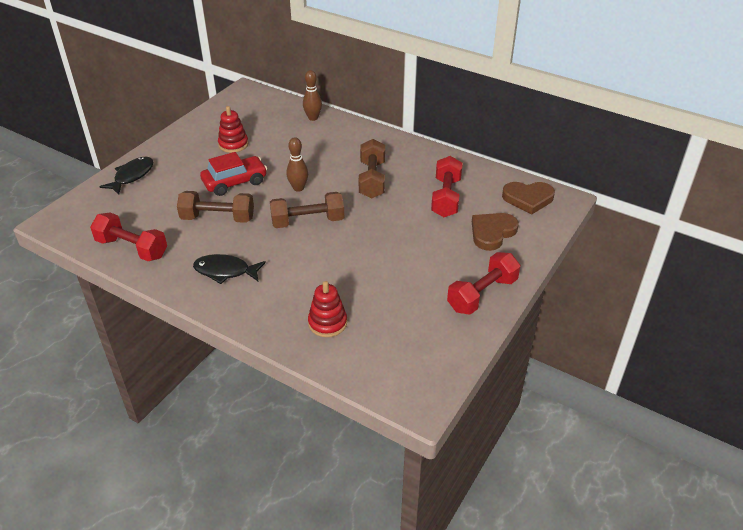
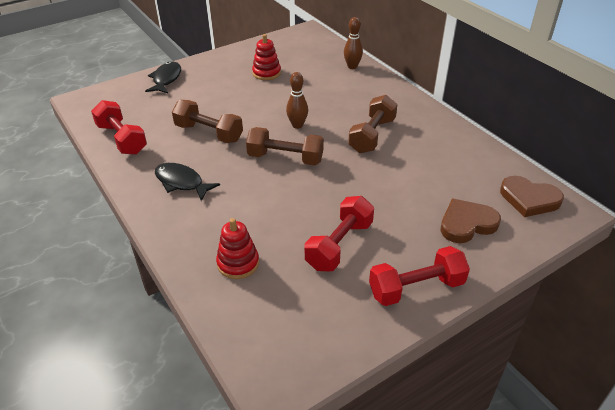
camera: 25 degrees right, 0 degrees up
(132, 176) = (166, 79): black fish -> black fish turned 45 degrees counterclockwise
(235, 182) = (245, 106): red car -> none
(446, 197) = (437, 173): red dumbbell -> red dumbbell (339, 245)

